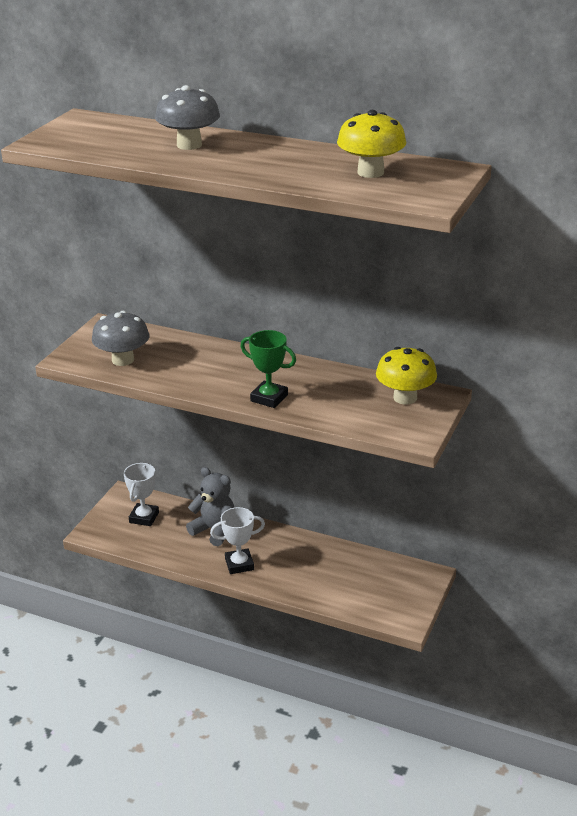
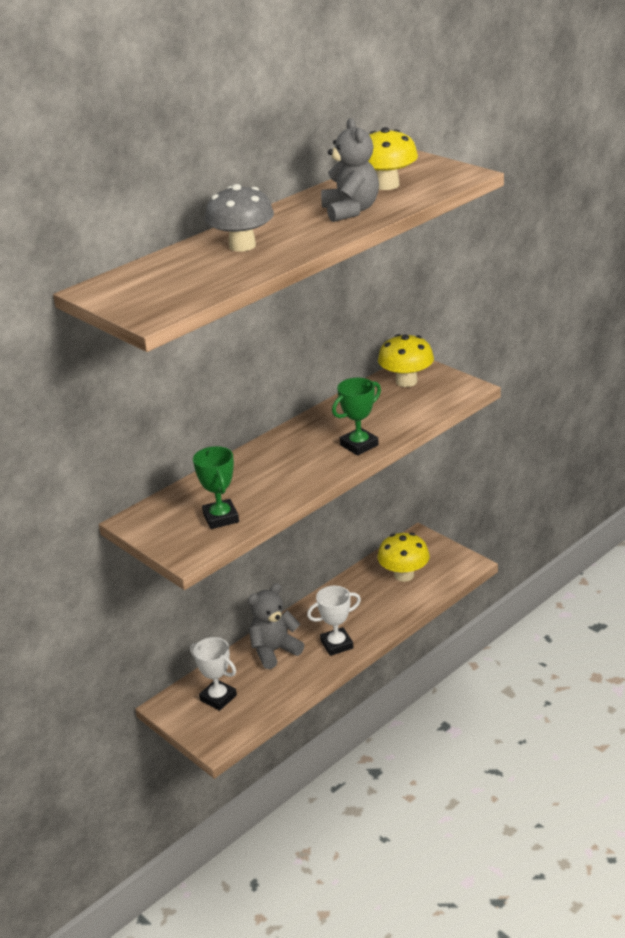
camera: 65 degrees left, 0 degrees up
(123, 360) = (221, 518): grey mushroom -> green trophy
(239, 564) = (337, 644): white trophy -> white trophy turned 60 degrees clockwise
(293, 169) = (350, 211): none -> grey teddy bear
(362, 580) = (404, 575): none -> yellow mushroom

